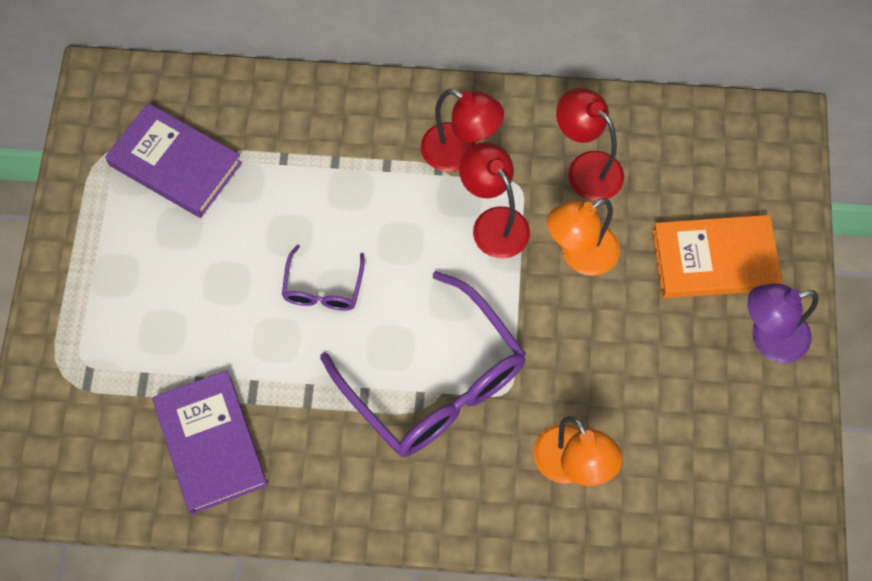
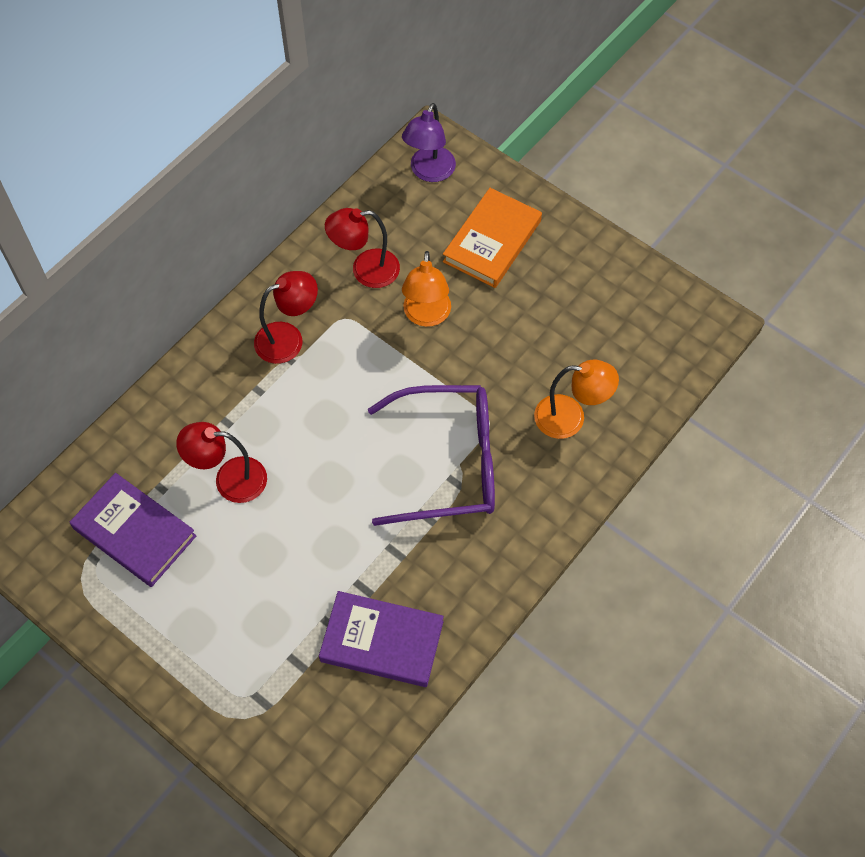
camera: 55 degrees left, 5 degrees down
(175, 164) = (134, 532): purple book -> purple book turned 60 degrees clockwise
(323, 288) = (320, 491): purple glasses -> none
(493, 222) = (359, 351): red lamp -> red lamp (229, 479)
(768, 338) = (569, 248): purple lamp -> purple lamp (429, 172)

